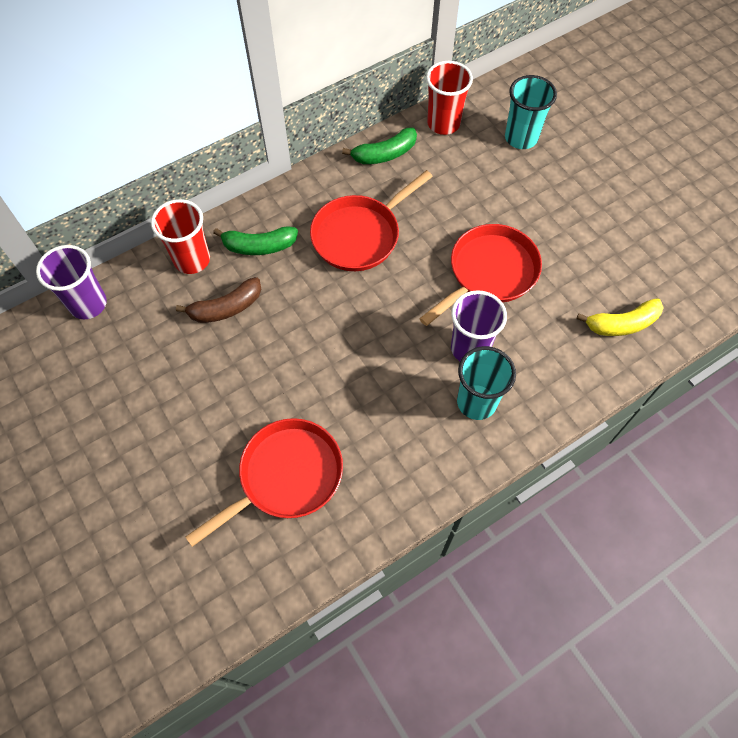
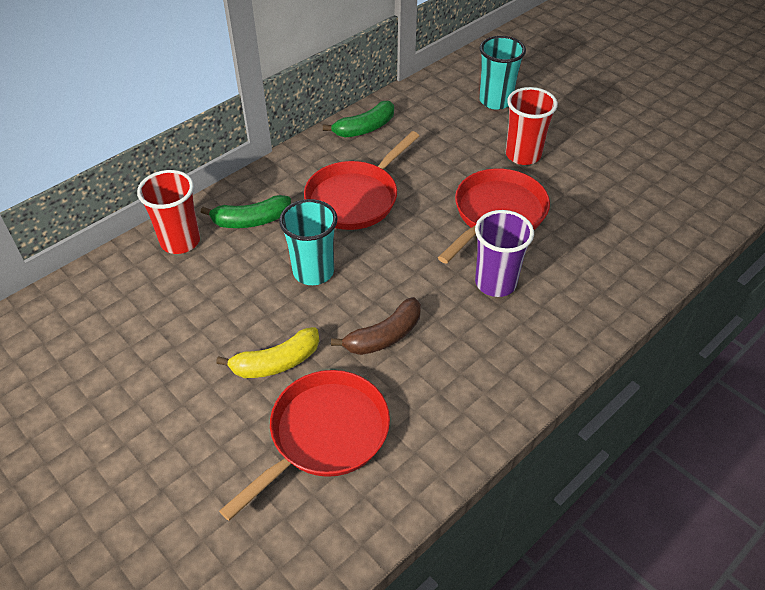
camera: 10 degrees left, 15 degrees down
(88, 304) = (68, 297): purple cup -> none
(226, 308) = (225, 281): brown banana -> brown banana (384, 336)
(443, 124) = (417, 98): red cup -> red cup (523, 155)
(476, 402) = (516, 331): turquoise cup -> turquoise cup (313, 272)
(621, 324) = (642, 241): yellow banana -> yellow banana (276, 363)

